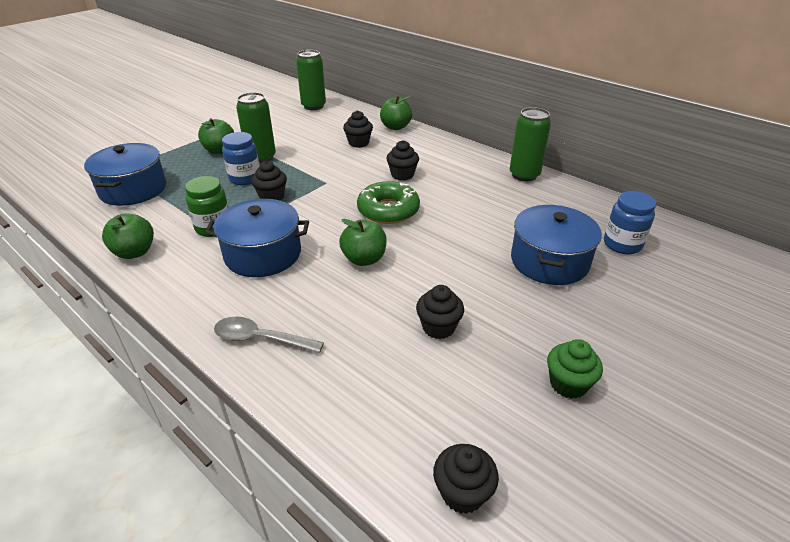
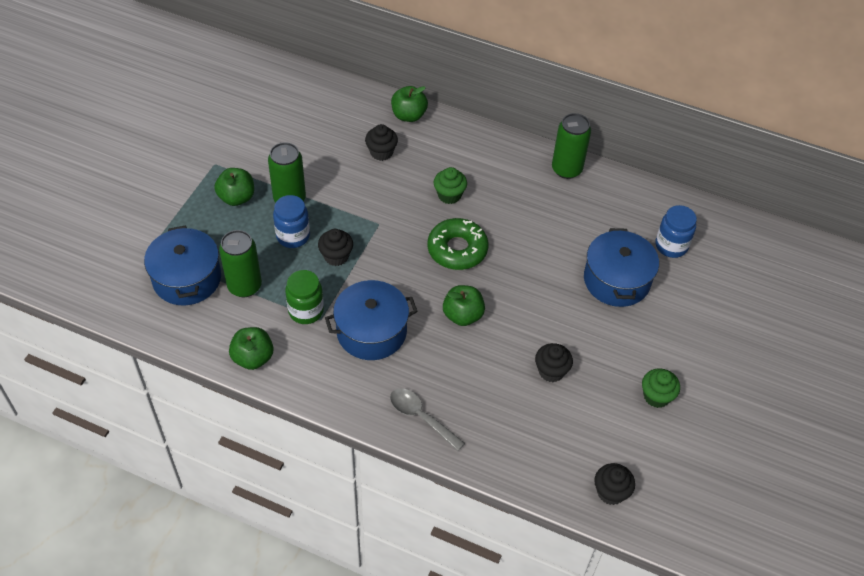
camera: 20 degrees left, 15 degrees up
(260, 339) = (421, 417): grey spoon -> grey spoon turned 45 degrees clockwise
(313, 106) = (296, 93): green can -> green can (244, 286)
(402, 175) = (449, 195): black cupcake -> green cupcake

